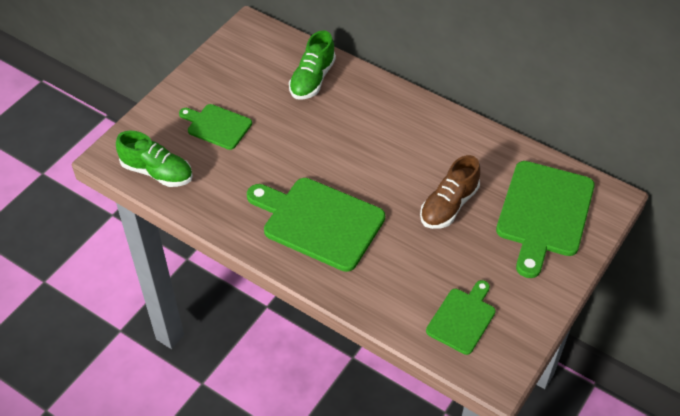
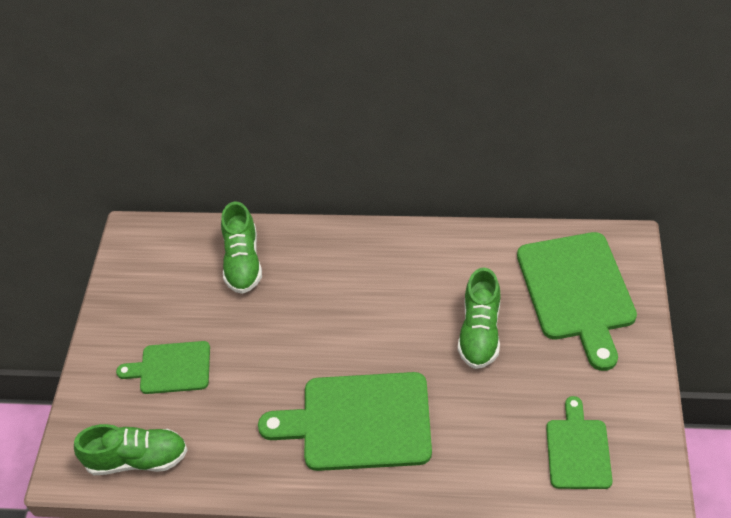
camera: 25 degrees left, 0 degrees up
(449, 205) = (480, 332): brown shoe -> green shoe

